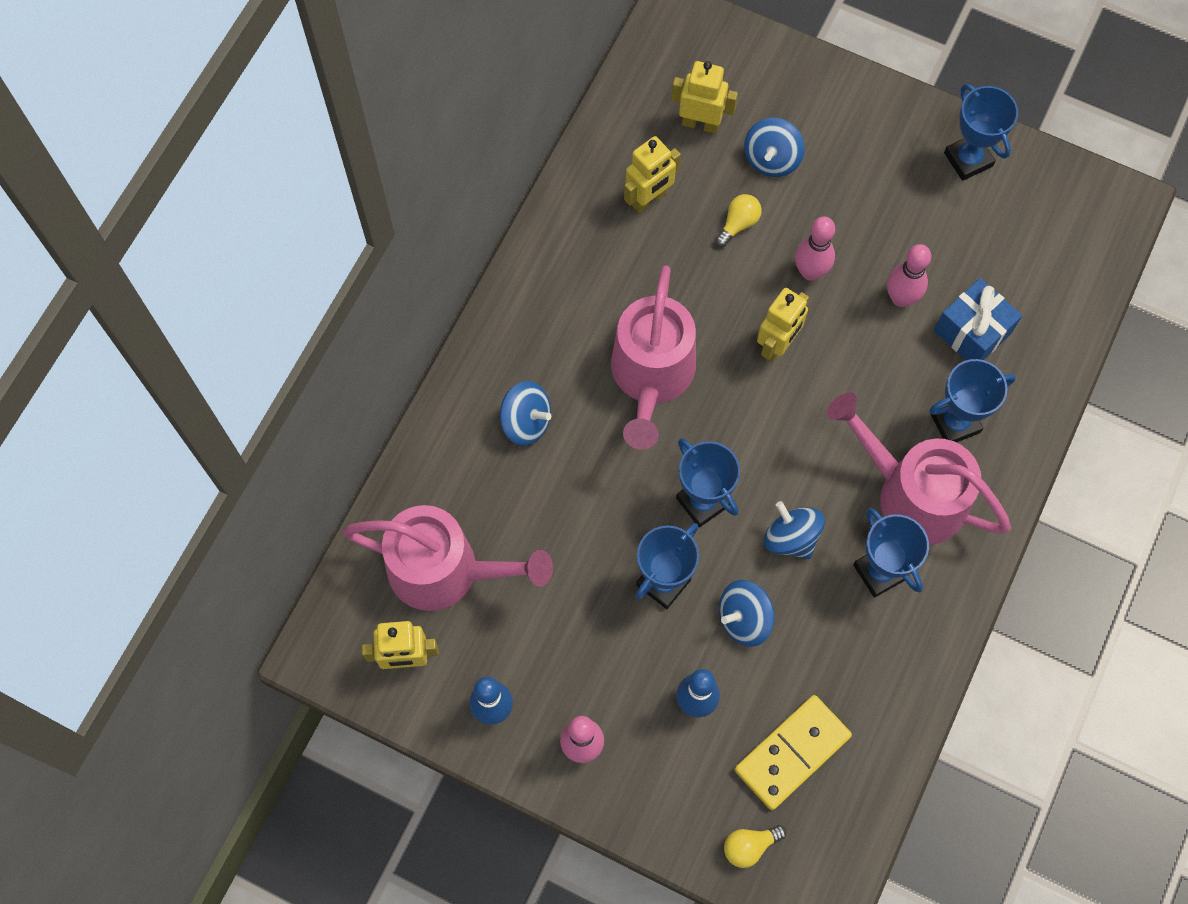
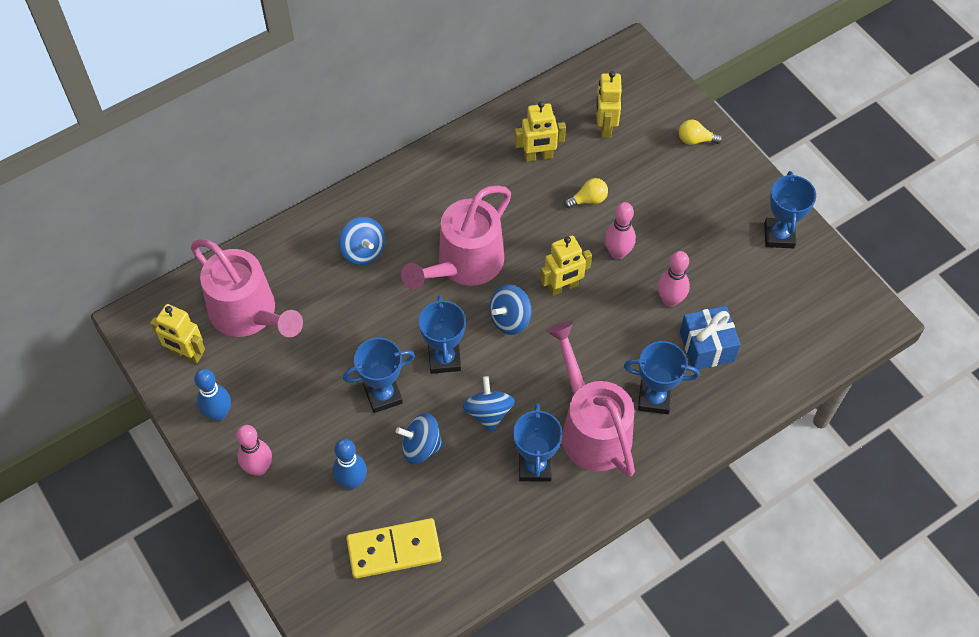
camera: 30 degrees right, 10 degrees down
(700, 123) = (605, 127): yellow robot -> yellow robot turned 135 degrees counterclockwise
(749, 846) = (323, 593): yellow light bulb -> yellow light bulb (695, 140)
(771, 159) = (639, 171): blue spinning top -> blue spinning top (510, 319)

